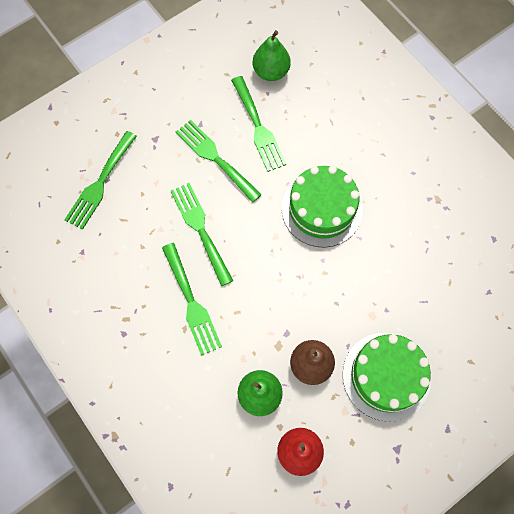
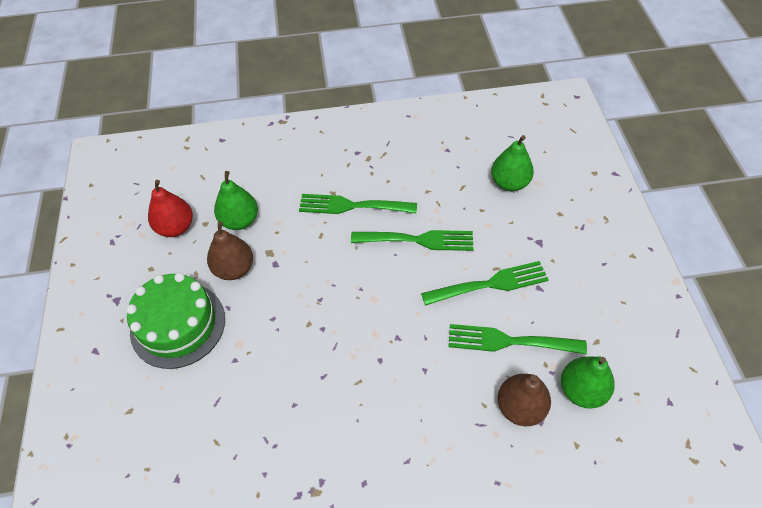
camera: 120 degrees right, 15 degrees down
(100, 183) = (509, 183): green fork -> green pear
(305, 103) = (520, 407): none -> brown pear
(322, 209) = (377, 356): green cake -> none

